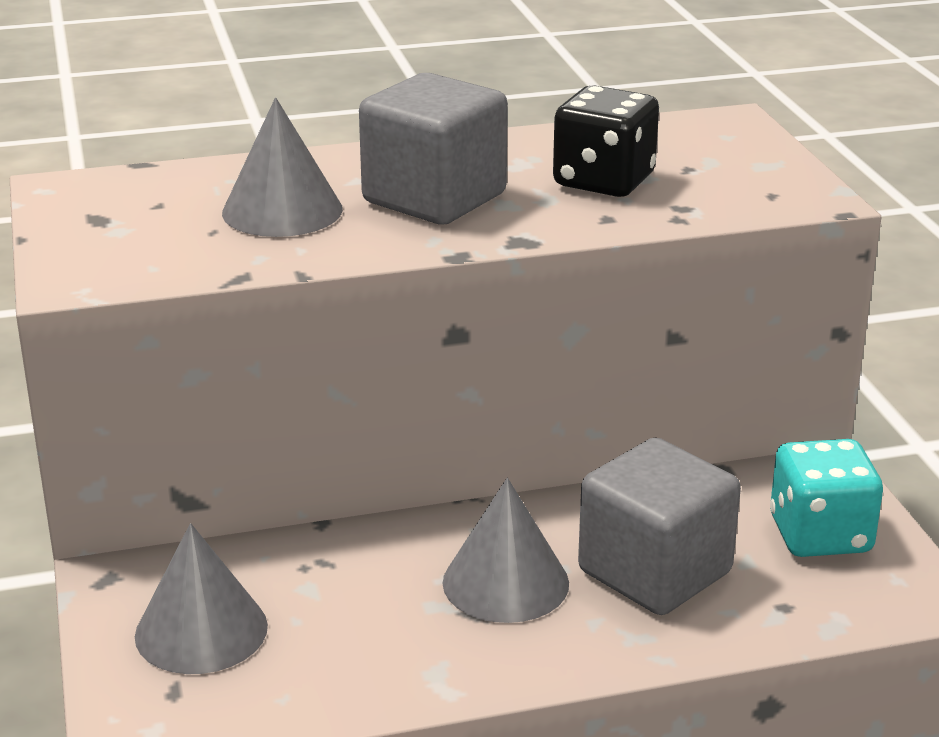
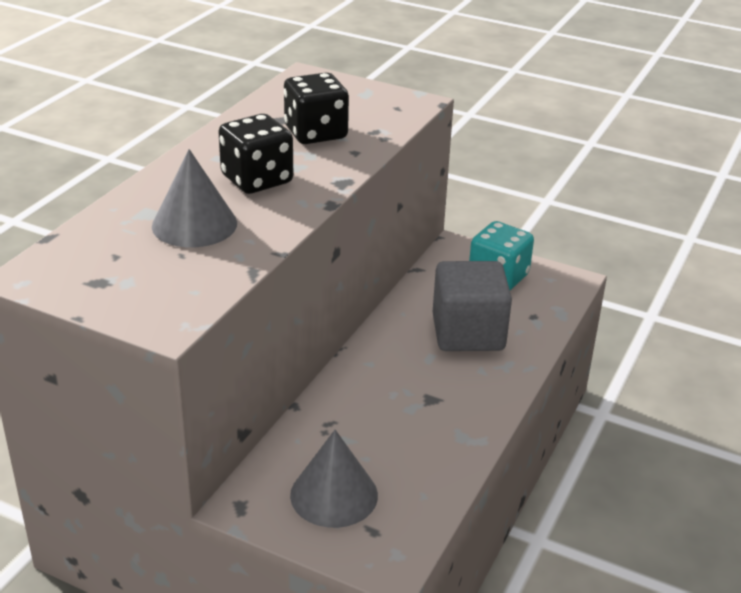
camera: 50 degrees left, 5 degrees up
(434, 198) = (257, 180): grey cube -> black dice
(505, 582) = (421, 377): grey cone -> none

